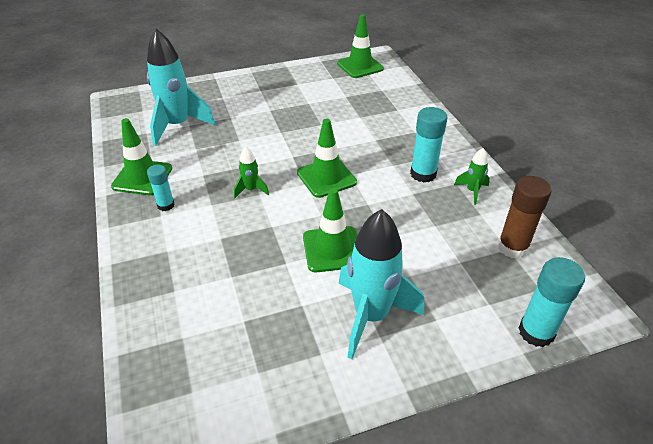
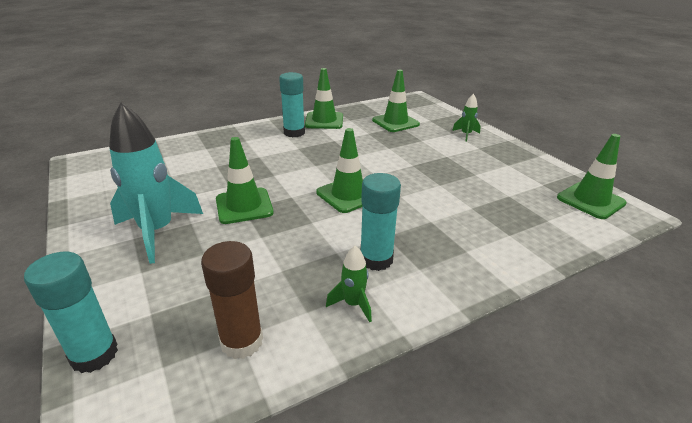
camera: 80 degrees right, 10 degrees down
(166, 205) = (294, 133): turquoise glue stick -> turquoise glue stick, size x1.64
(178, 126) = (395, 122): turquoise rocket -> green traffic cone
(251, 190) = (319, 161): green rocket -> green rocket (466, 135)

